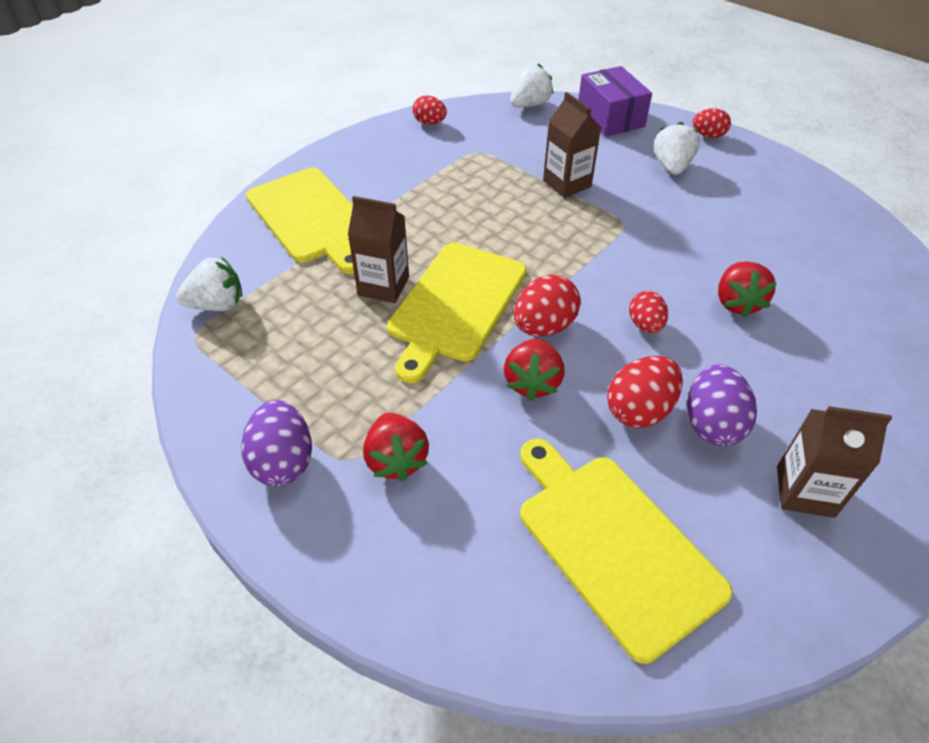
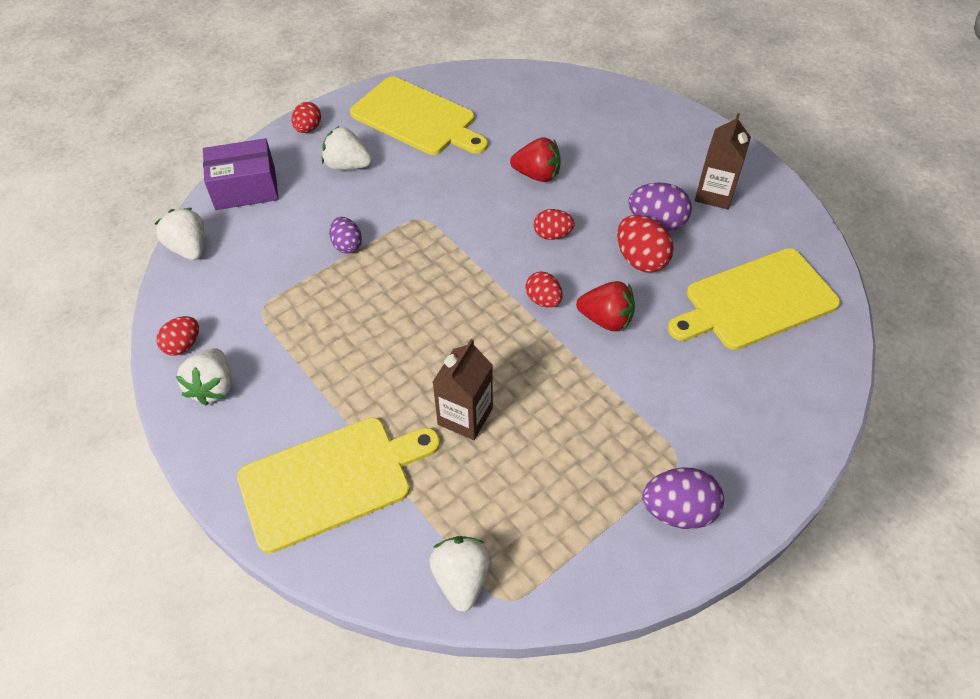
camera: 80 degrees left, 5 degrees up
(392, 144) = (213, 387): none -> white strawberry
(396, 460) = (680, 424): red strawberry -> none
(456, 305) = (504, 360): yellow cutting board -> yellow cutting board (417, 118)
(544, 327) = (543, 300): red egg -> red egg, size x0.64
(567, 184) = (347, 245): brown carton -> purple egg

